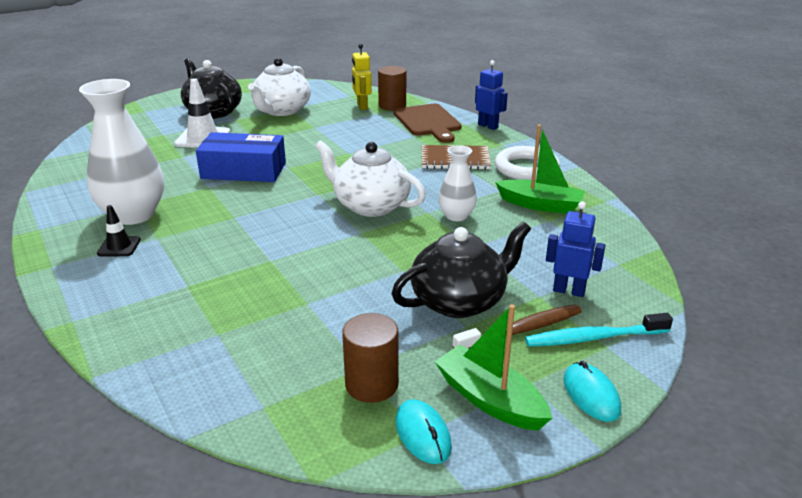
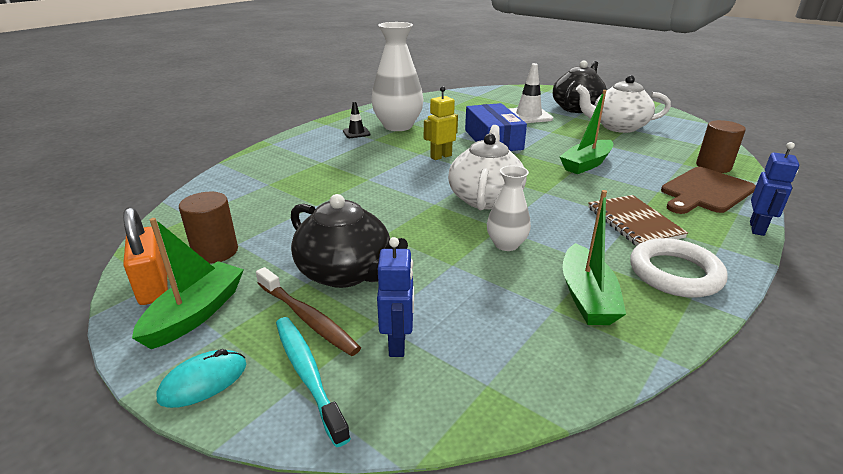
camera: 70 degrees right, 0 degrees up
(344, 146) = (586, 164): none -> green boat
(362, 106) = (684, 154): yellow robot -> yellow robot (441, 156)
(423, 434) = (154, 286): turquoise mouse -> orange padlock

